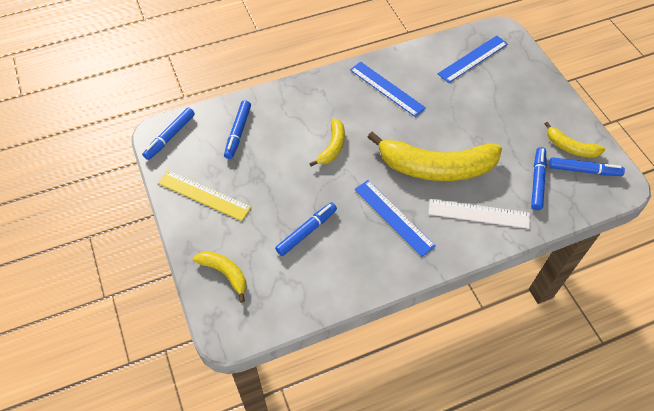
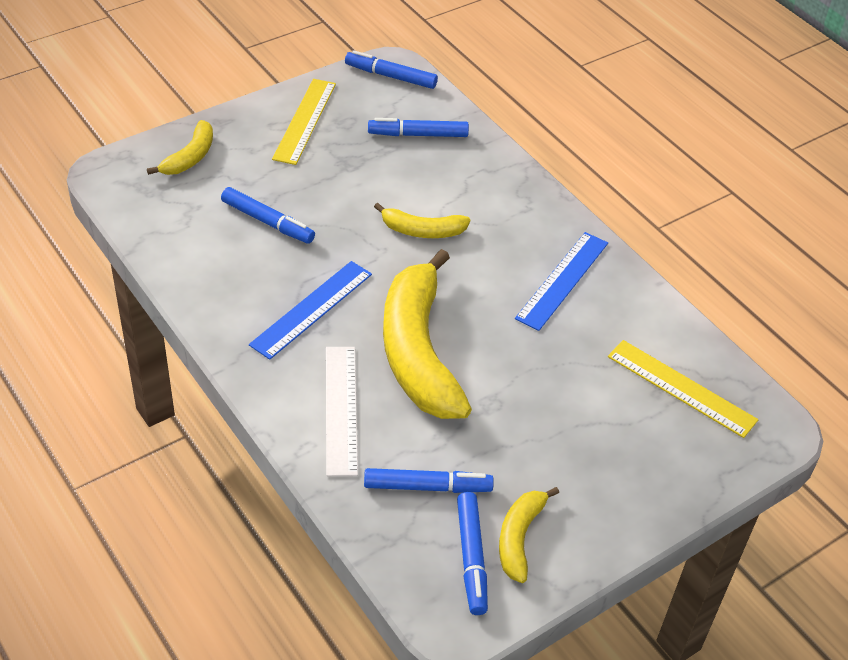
camera: 75 degrees right, 10 degrees down
(473, 59) = (681, 388): blue ruler -> yellow ruler

